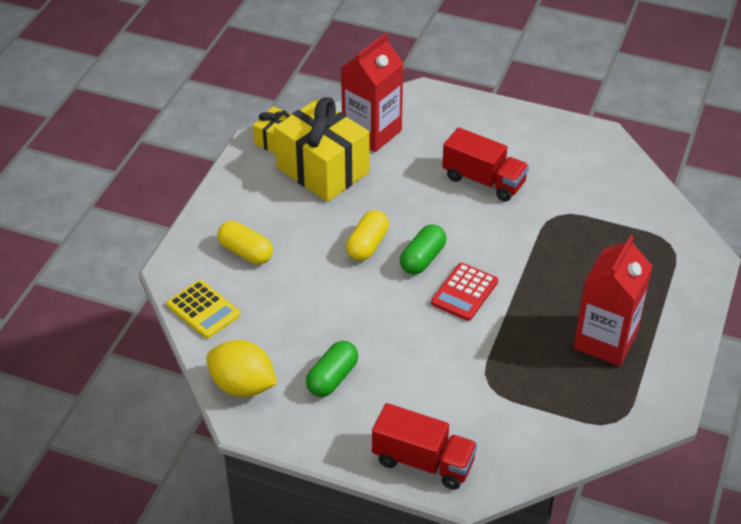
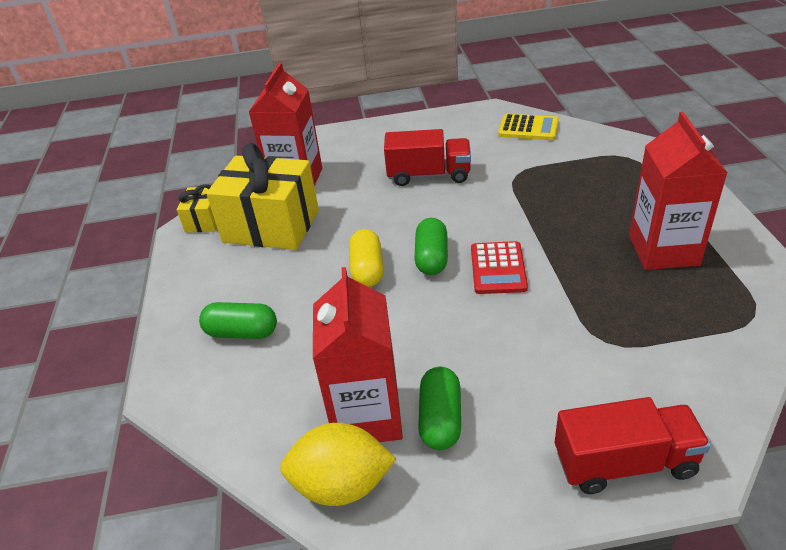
camera: 25 degrees left, 5 degrees down
(203, 310) = (231, 417): yellow calculator -> yellow calculator (528, 128)
(246, 252) = (242, 332): yellow capsule -> green capsule
(288, 352) = (367, 416): none -> red carton

